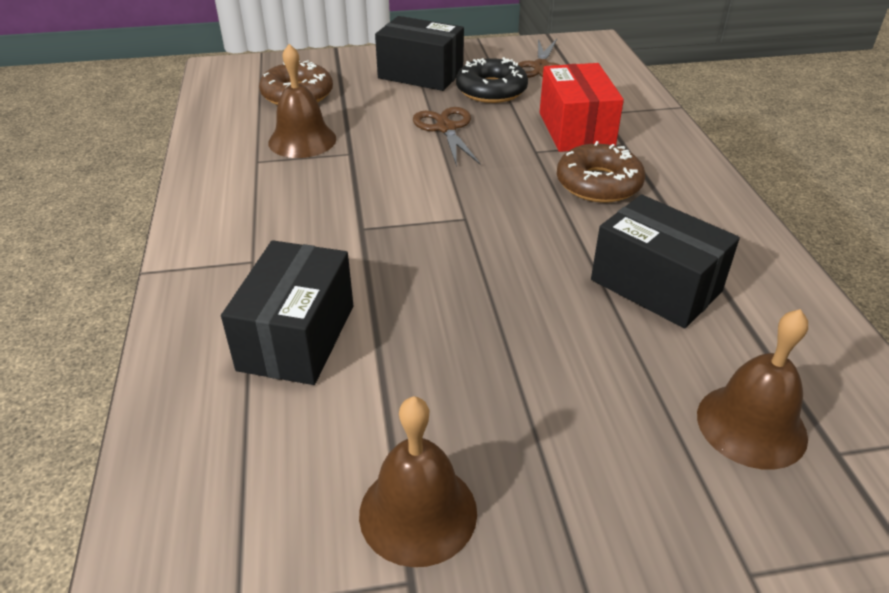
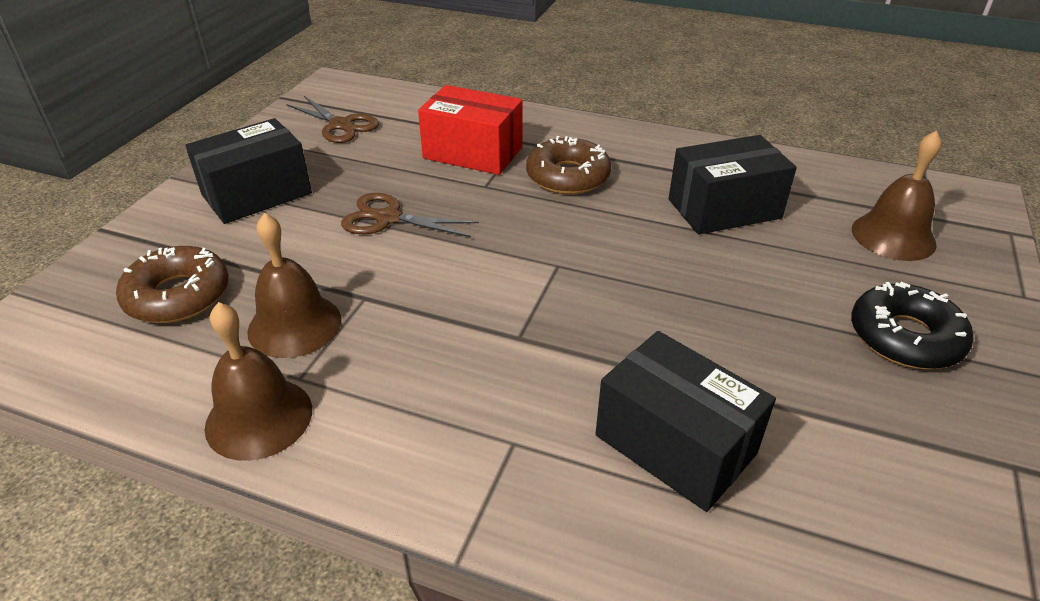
camera: 60 degrees left, 0 degrees up
(418, 512) = (942, 436): brown bell -> brown bell (259, 418)
(491, 90) = (348, 166): black donut -> black donut (905, 337)

